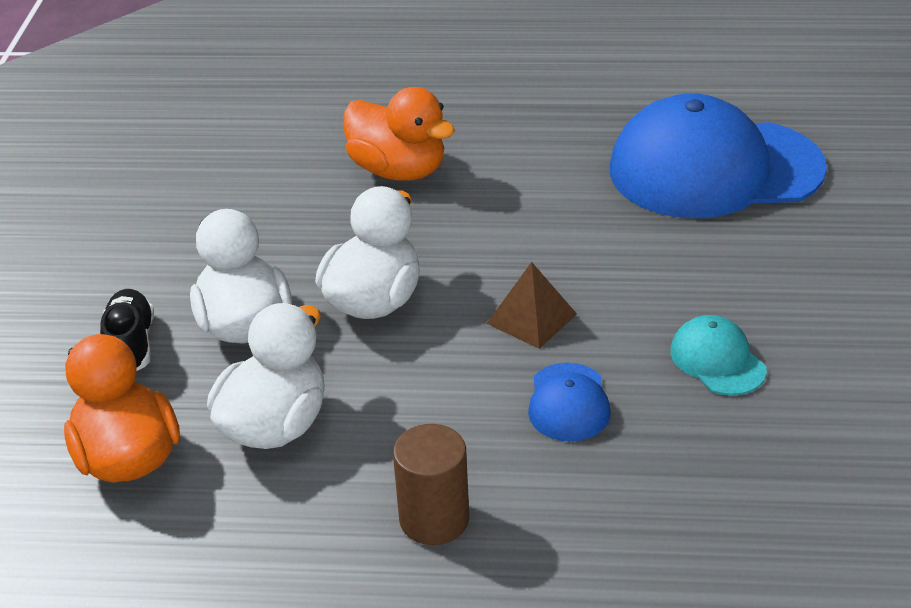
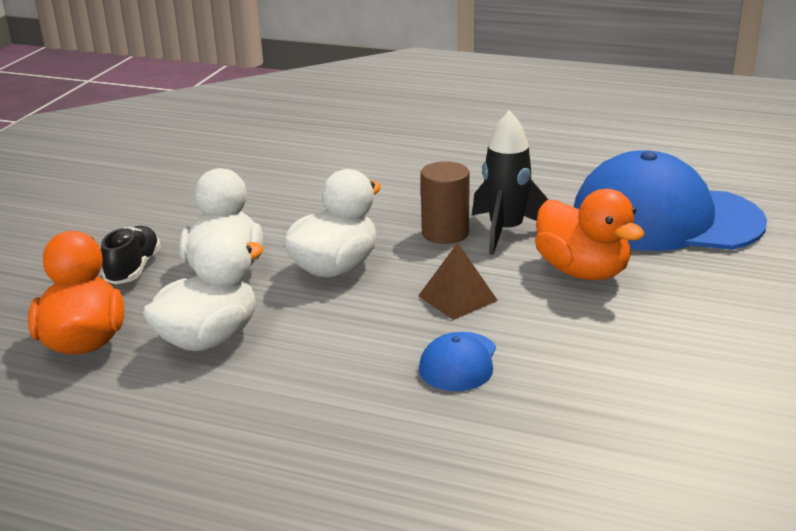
camera: 15 degrees right, 10 degrees down
(398, 170) = (401, 187): orange duck -> orange duck (582, 271)
(434, 519) = (298, 427): brown cylinder -> brown cylinder (445, 233)
(547, 216) = (506, 231): none -> black rocket
(717, 360) = (606, 352): turquoise cap -> none

